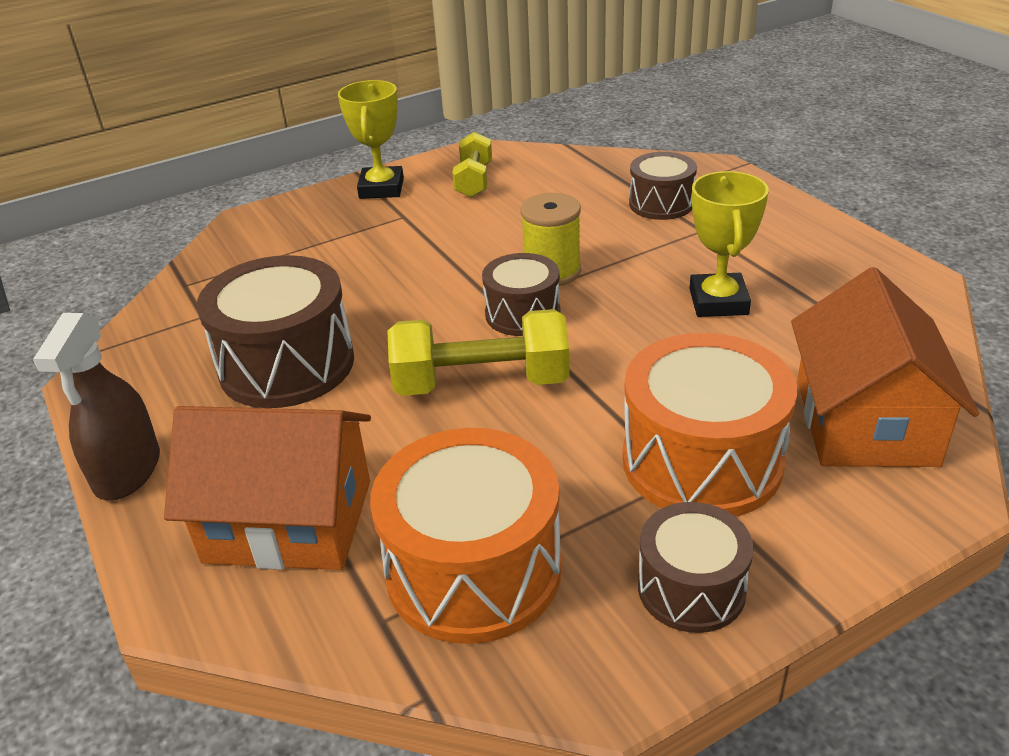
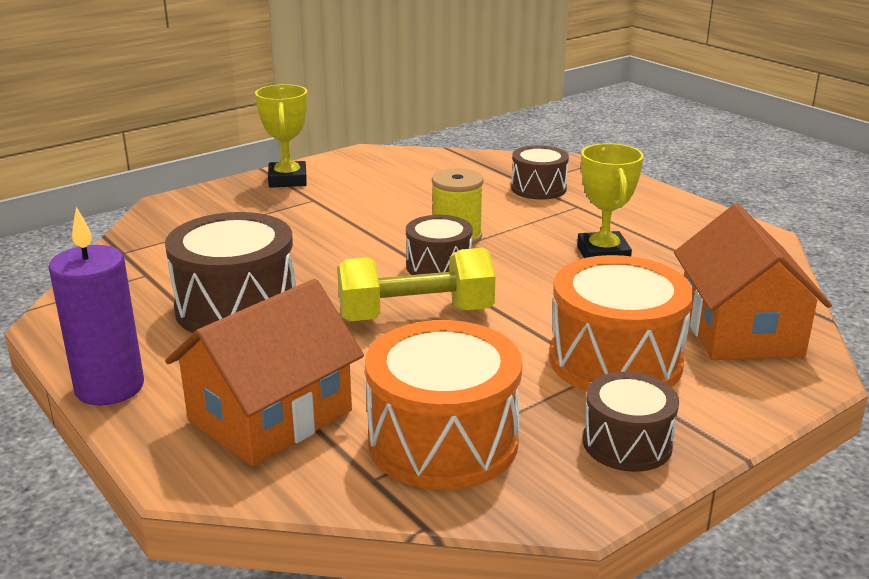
camera: 10 degrees left, 10 degrees down
(128, 471) = (109, 387): brown spray bottle -> purple candle
(288, 521) = (270, 416): orange house -> orange house turned 45 degrees counterclockwise
(474, 180) = (370, 173): yellow dumbbell -> none

